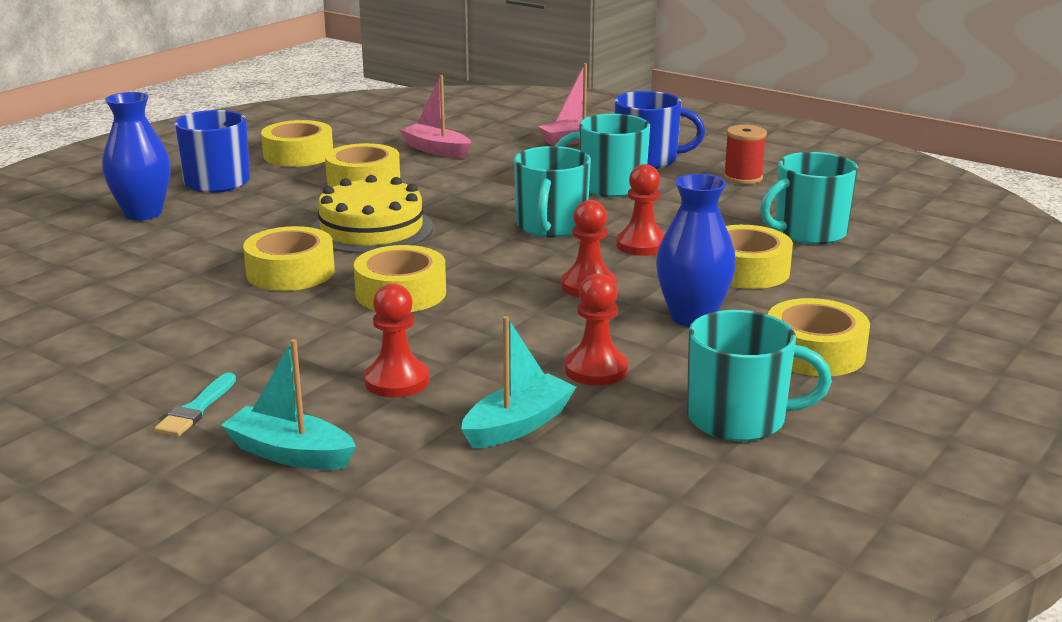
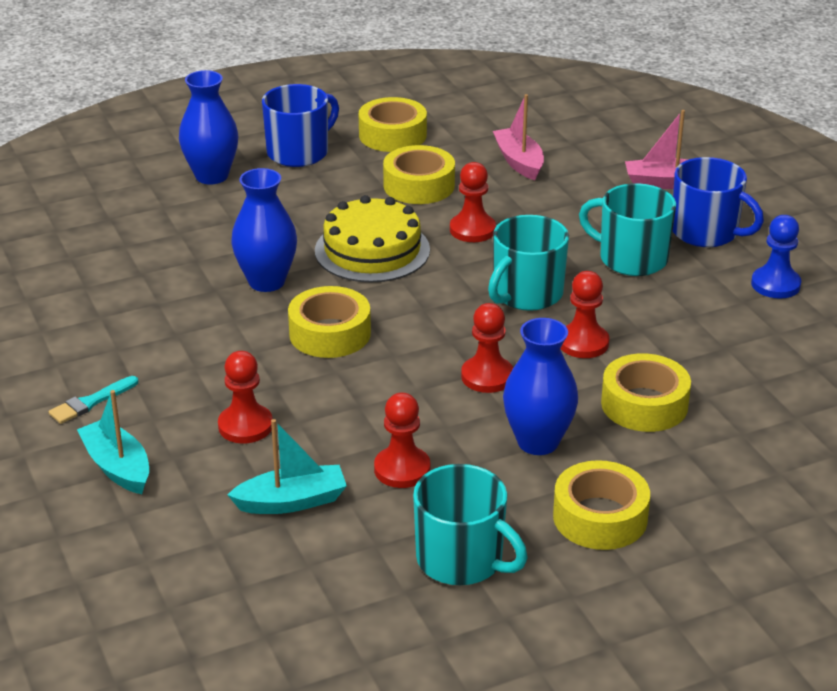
camera: 30 degrees right, 10 degrees up
(290, 272) = (267, 282): yellow tape -> blue vase
(449, 197) = (472, 230): none -> red pawn
(743, 178) = (775, 284): red spool -> blue pawn
(808, 232) = (758, 377): turquoise mug -> none

